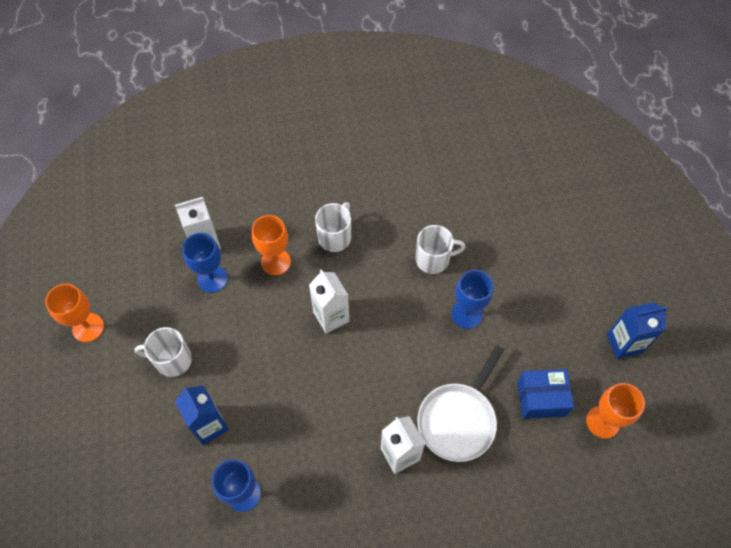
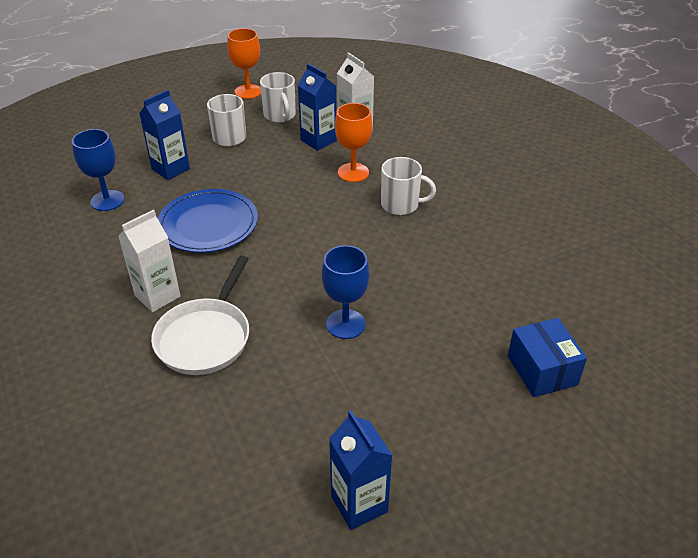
camera: 75 degrees right, 20 degrees down
(212, 279) = (318, 140): blue goblet -> blue carton
(313, 399) = (208, 224): none -> blue plate
(331, 317) = (304, 219): white carton -> none
(433, 259) = (408, 283): white mug -> white mug (280, 115)
(458, 419) = (205, 337): white pan -> white pan turned 90 degrees counterclockwise
(541, 398) = (248, 413): blue box -> blue box (542, 370)
(602, 422) = (228, 488): orange goblet -> none

